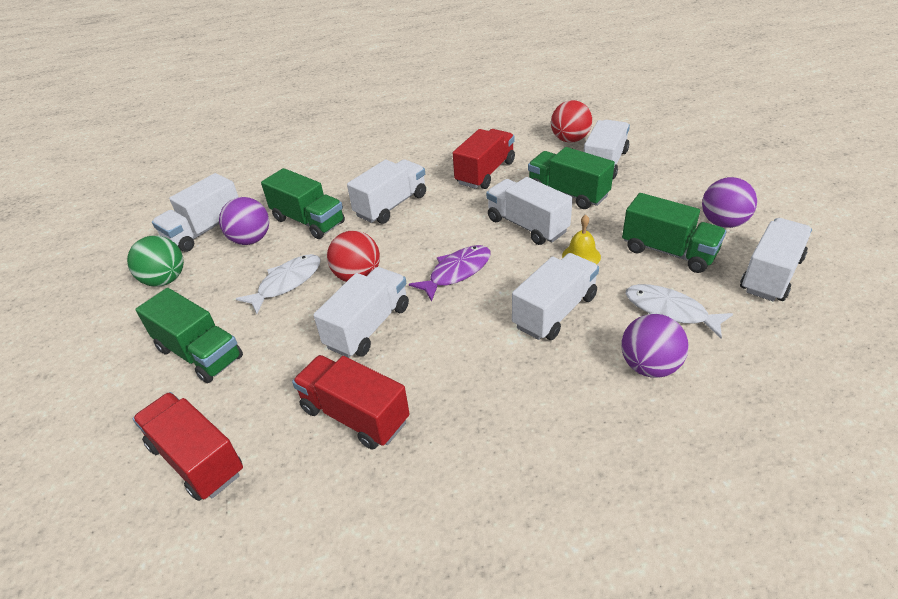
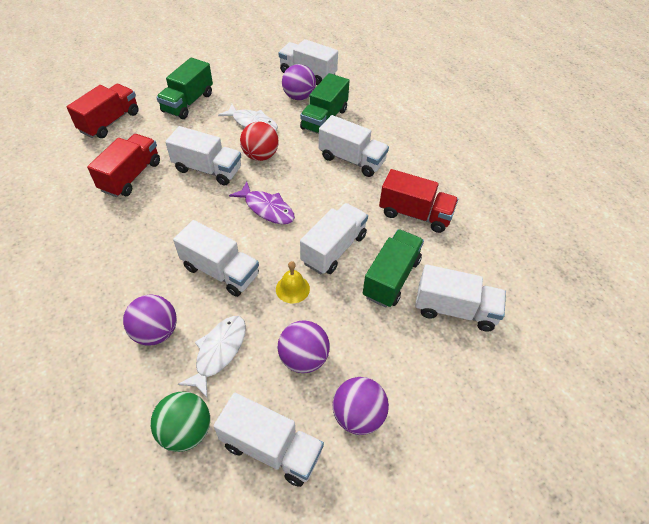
camera: 75 degrees right, 10 degrees up
(165, 280) = (254, 72): green ball -> green ball (186, 431)
(570, 140) = (498, 279): red ball -> none
(668, 251) = (303, 358): green truck -> purple ball

